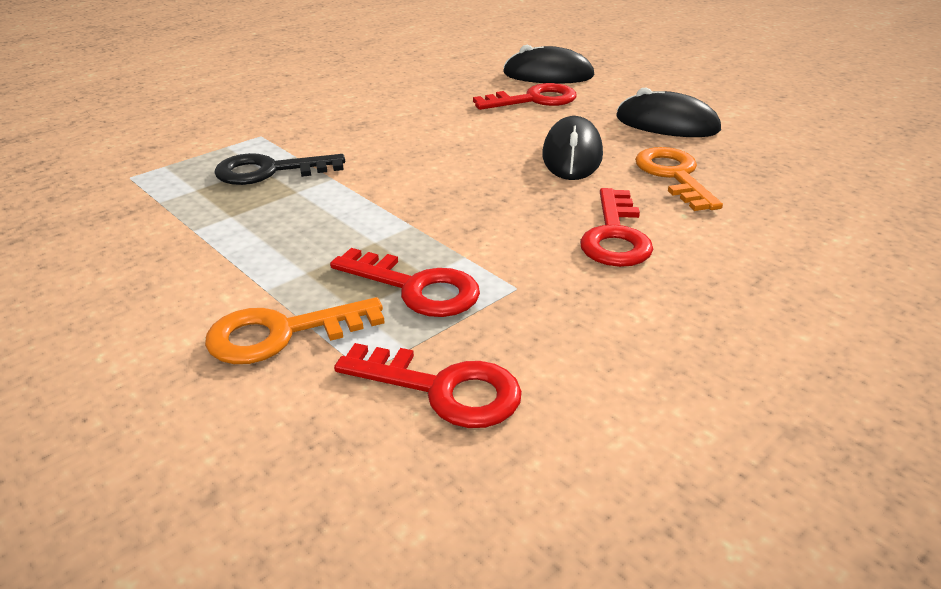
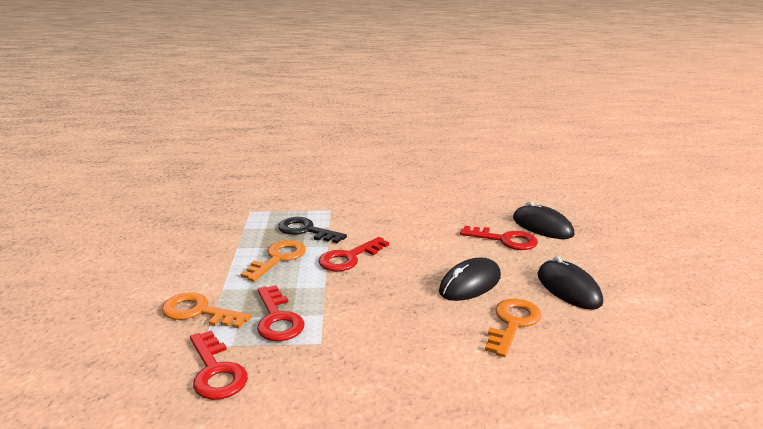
camera: 40 degrees right, 10 degrees down
(287, 218) = (278, 258): none -> orange key
(615, 236) = (414, 342): red key -> red key (349, 258)

